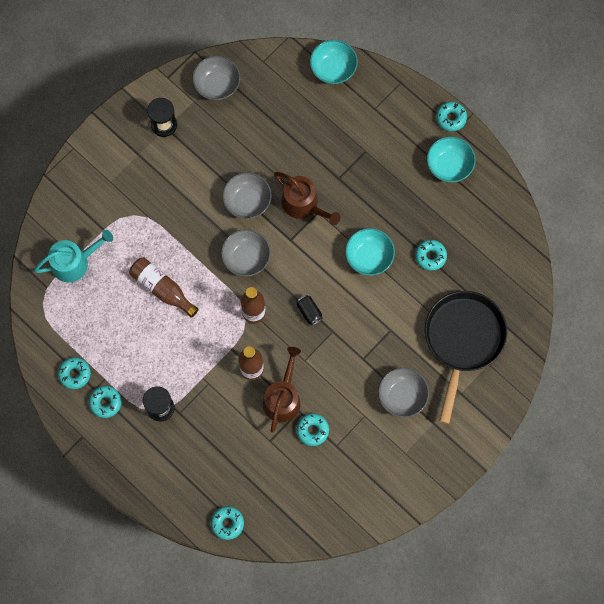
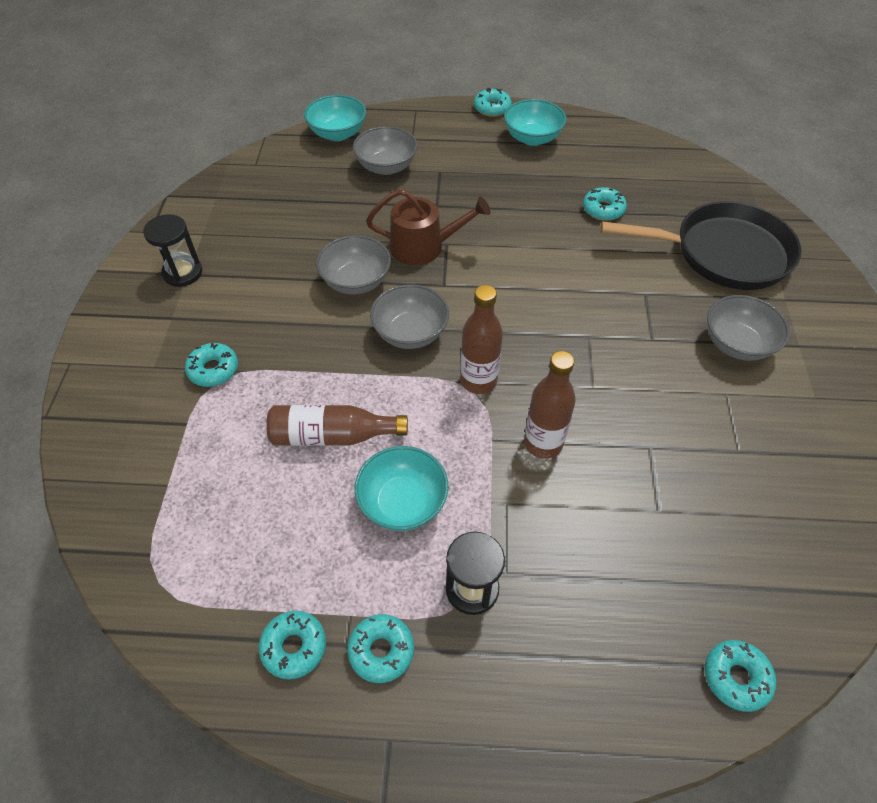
camera: 40 degrees left, 20 degrees down
(74, 262) = (171, 491): turquoise watering can -> none
(217, 85) = (219, 207): grey bowl -> grey bowl (386, 167)
(283, 398) = (616, 446): brown watering can -> none
(309, 312) = (541, 336): black can -> none
(312, 430) = (692, 455): turquoise donut -> turquoise donut (213, 370)
(369, 257) = (545, 247): turquoise bowl -> turquoise bowl (403, 502)
(463, 340) = (723, 253): black pan -> black pan turned 120 degrees clockwise

